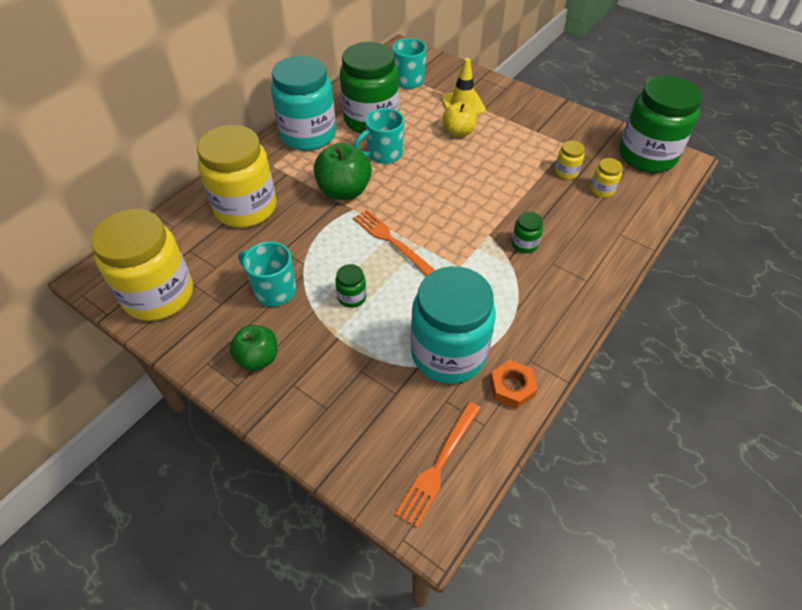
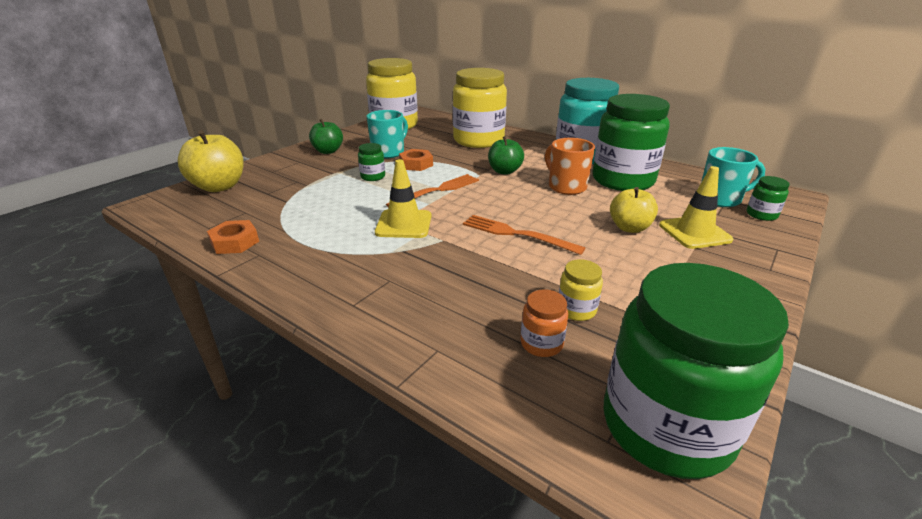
camera: 90 degrees right, 20 degrees down
(317, 261) = (416, 164): none -> orange nut
(344, 191) = (504, 171): green apple -> green apple, size x0.66
(375, 456) = (219, 186): none -> yellow apple
(384, 154) = (566, 187): turquoise mug -> orange mug
(439, 465) = (190, 208): orange fork -> orange fork (516, 234)
(448, 353) = (292, 214): turquoise jar -> none
(463, 261) = (404, 224): none -> yellow traffic cone
(524, 244) = (424, 262): green jar -> green jar (761, 215)
(602, 190) = (541, 344): yellow jar -> orange jar

